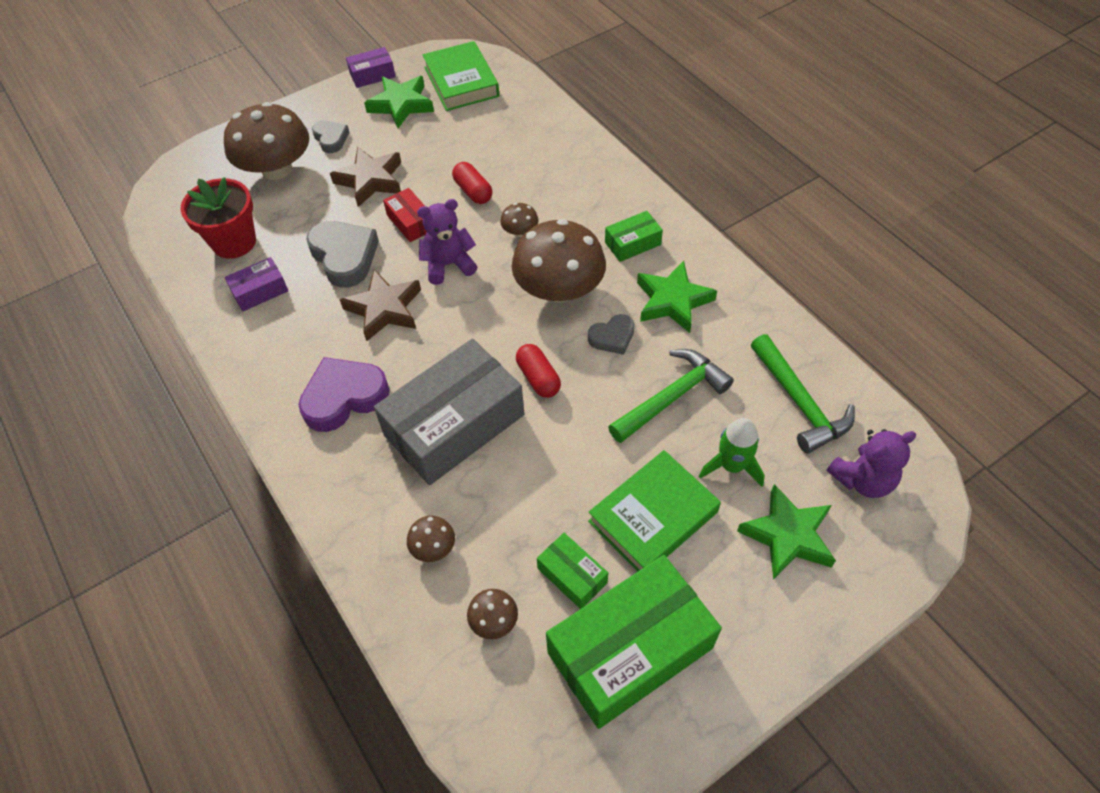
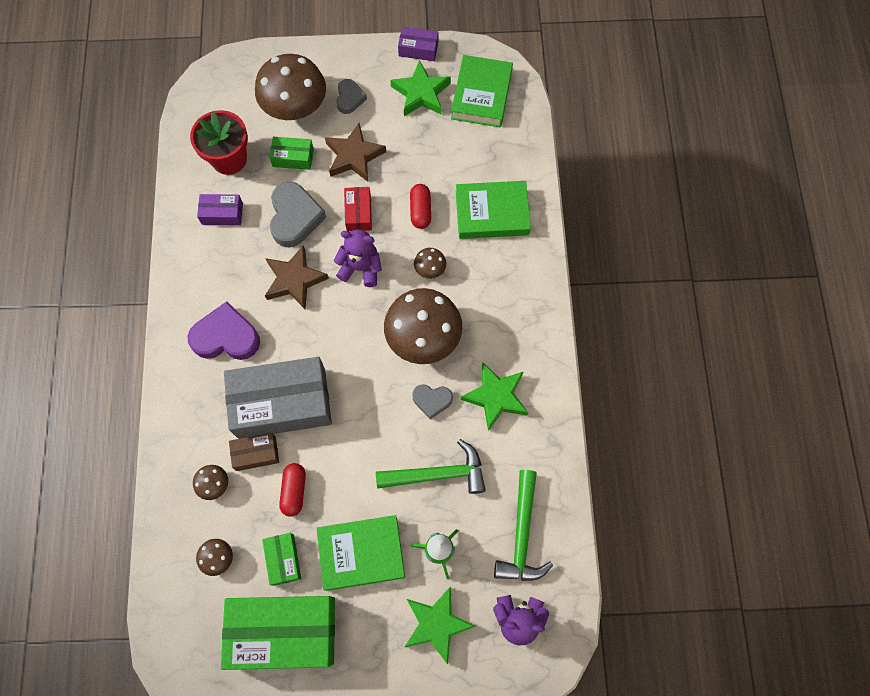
camera: 30 degrees right, 15 degrees up
(460, 488) = (256, 453): none -> brown box
(538, 378) = (359, 401): red capsule -> red capsule (294, 491)
(545, 161) = (492, 213): none -> green book
(632, 243) = (503, 329): green box -> green box (293, 157)

